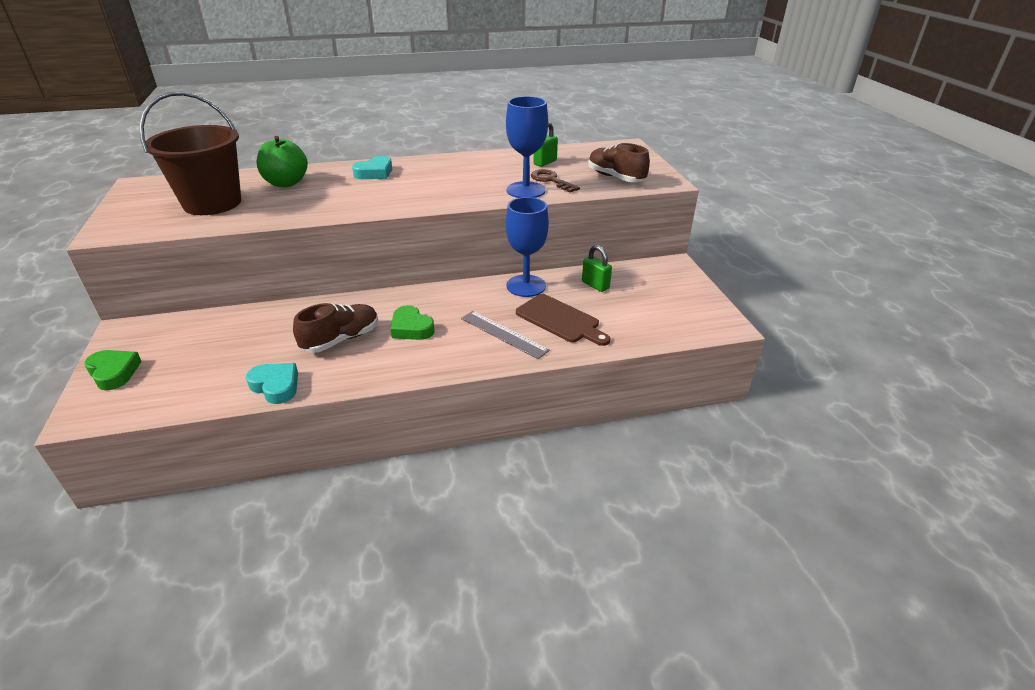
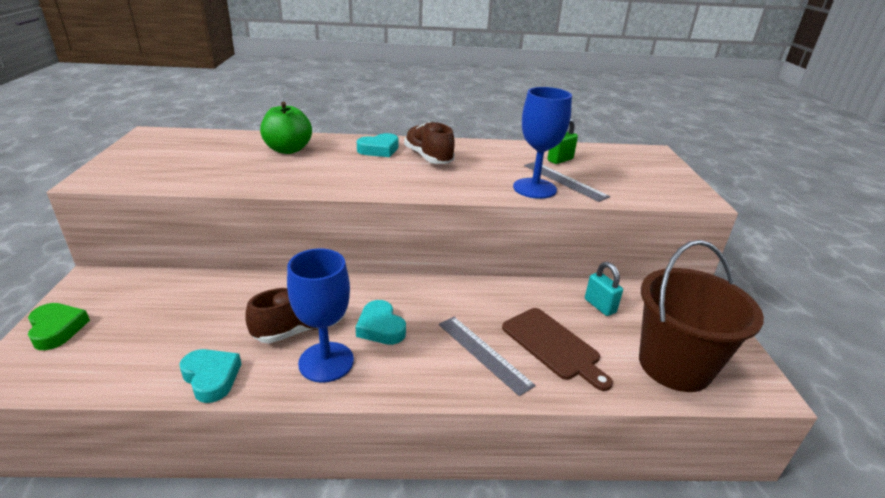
camera: 10 degrees right, 5 degrees down
(212, 203) = (208, 161): brown bucket -> brown bucket (674, 365)
(411, 328) = (380, 327): green heart -> turquoise heart
(526, 286) = (519, 294): blue goblet -> blue goblet (326, 362)
(551, 180) = (564, 181): brown key -> grey ruler
(595, 285) = (600, 306): green padlock -> turquoise padlock
(615, 178) = (638, 186): brown shoe -> brown shoe (428, 157)

